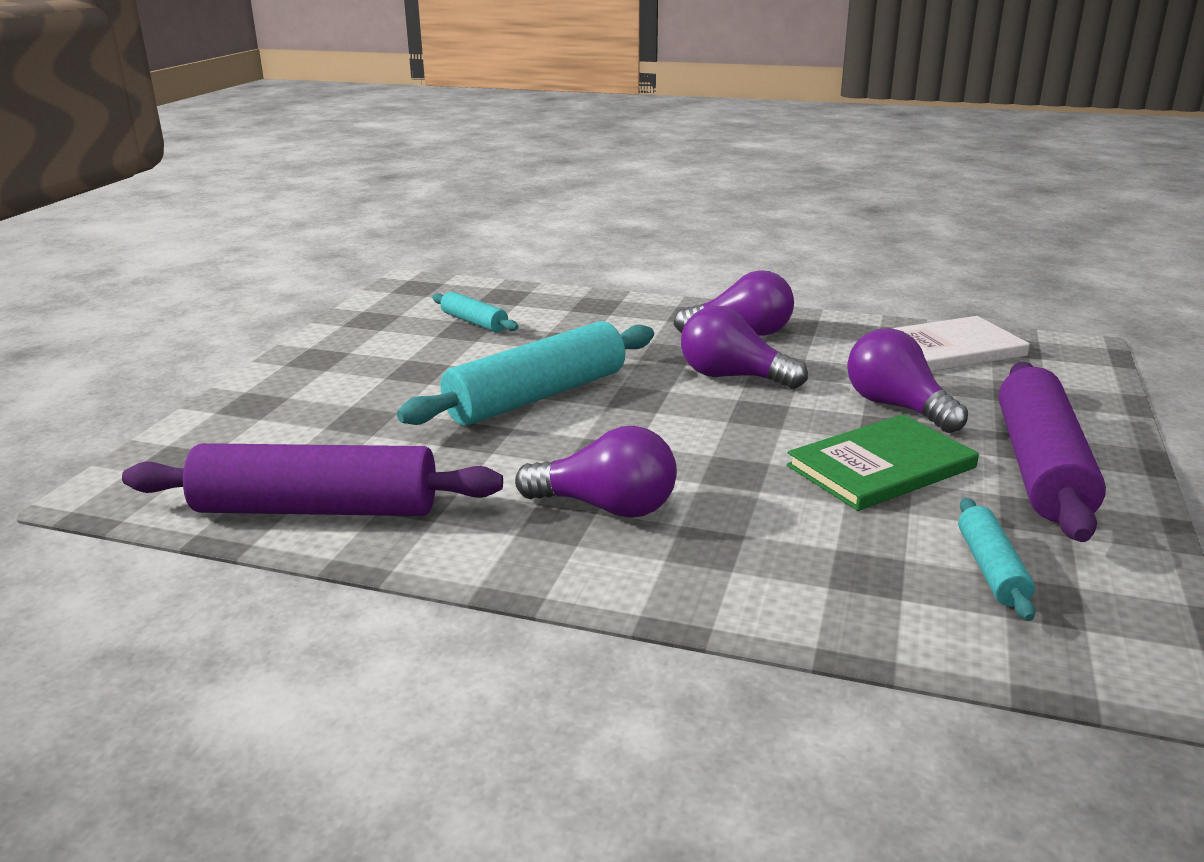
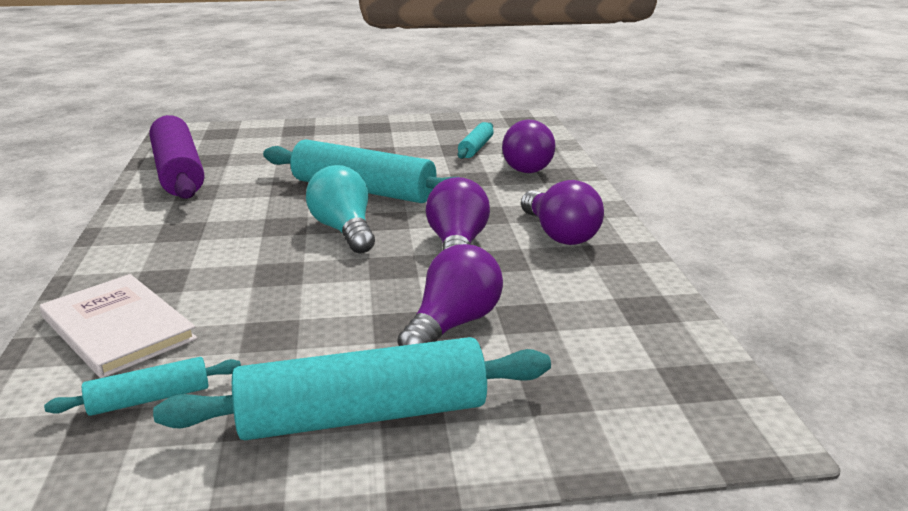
camera: 65 degrees right, 0 degrees up
(606, 507) = (206, 240): purple light bulb -> purple light bulb (524, 166)
(648, 423) = (344, 230): none -> turquoise light bulb
(881, 467) = (318, 330): green book -> none
(948, 349) = (635, 339): white book -> white book (117, 328)
(1040, 467) = (363, 415): purple rolling pin -> turquoise rolling pin

